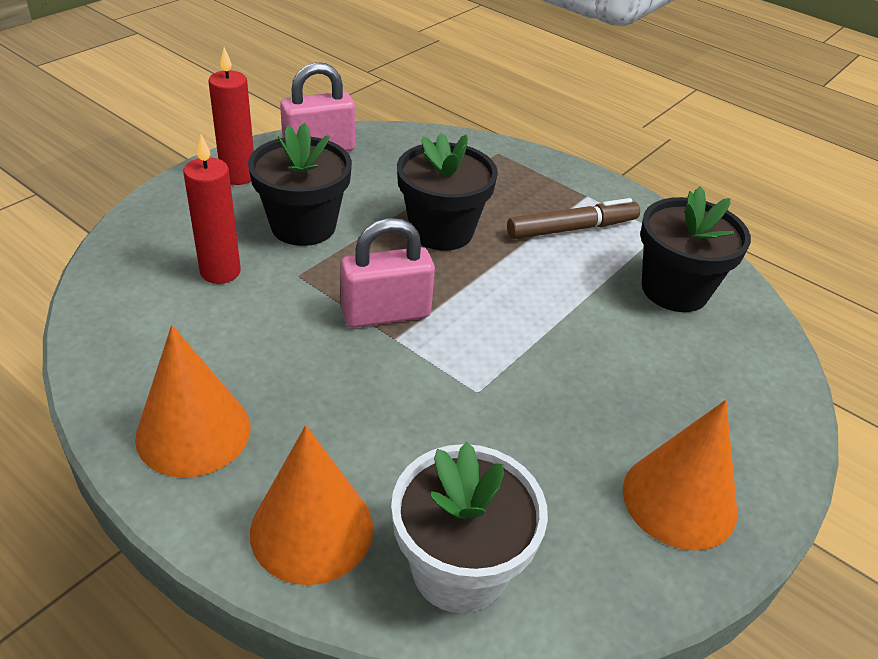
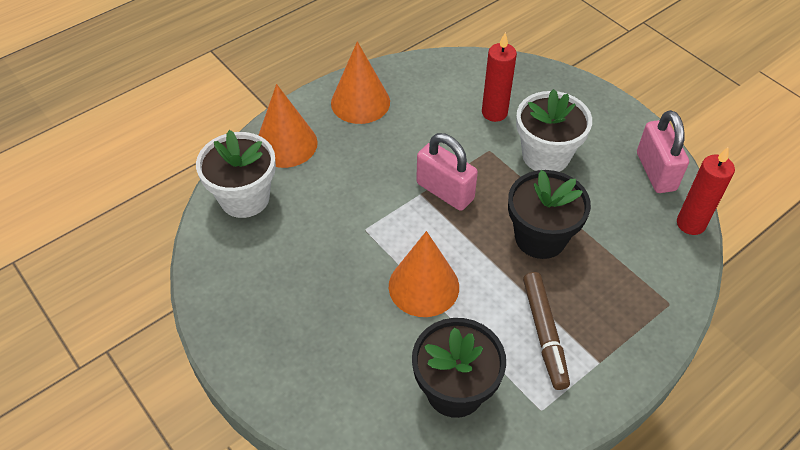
camera: 105 degrees right, 10 degrees up
(238, 176) = (610, 123): red candle -> red candle (691, 224)
(303, 226) = (546, 155): black flower pot -> white flower pot
(386, 313) = (445, 191): pink padlock -> pink padlock turned 45 degrees counterclockwise
(679, 500) = (253, 315): orange cone -> orange cone (423, 286)

